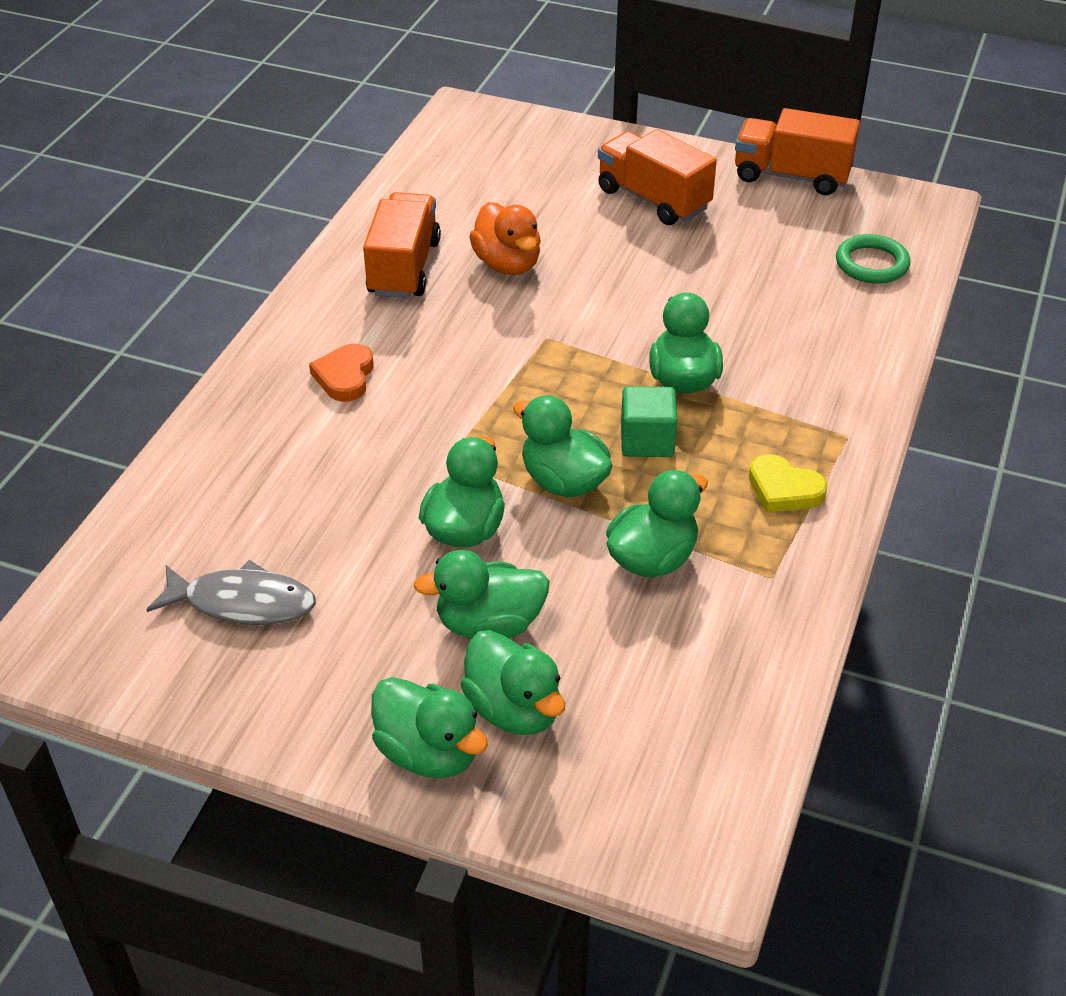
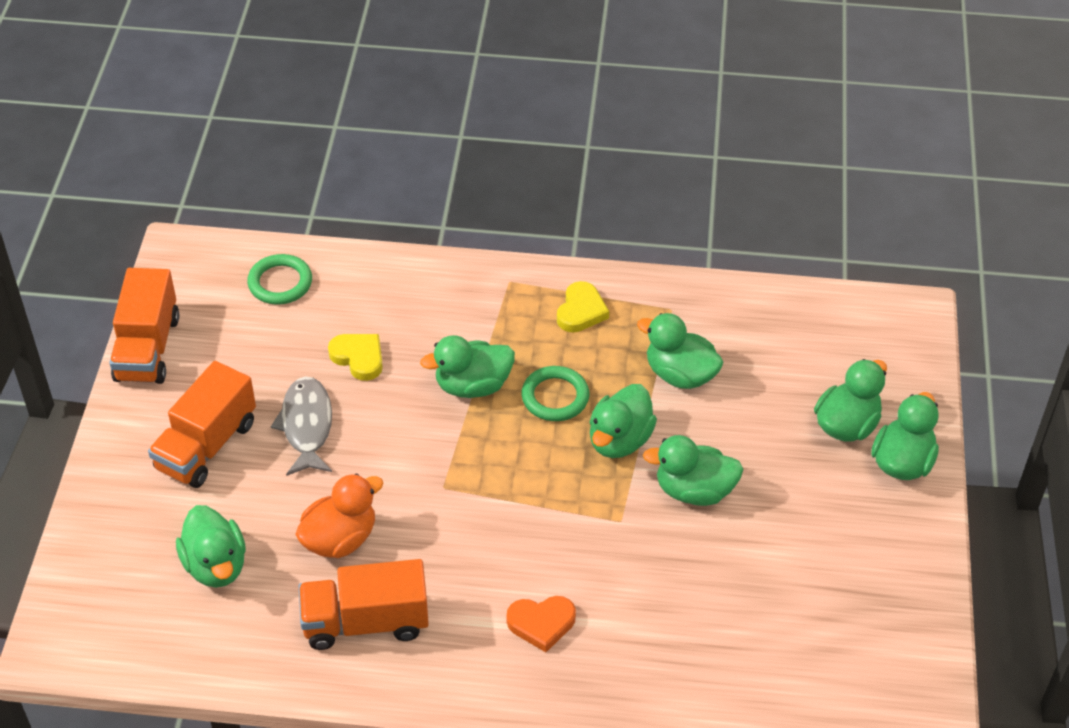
camera: 105 degrees left, 5 degrees up
(242, 603) = (825, 612): grey fish -> grey fish (306, 426)
(489, 624) = (780, 454): green duck -> green duck (216, 565)
(647, 441) = (555, 397): green cube -> green ring
(746, 304) = (358, 358): none -> yellow heart

